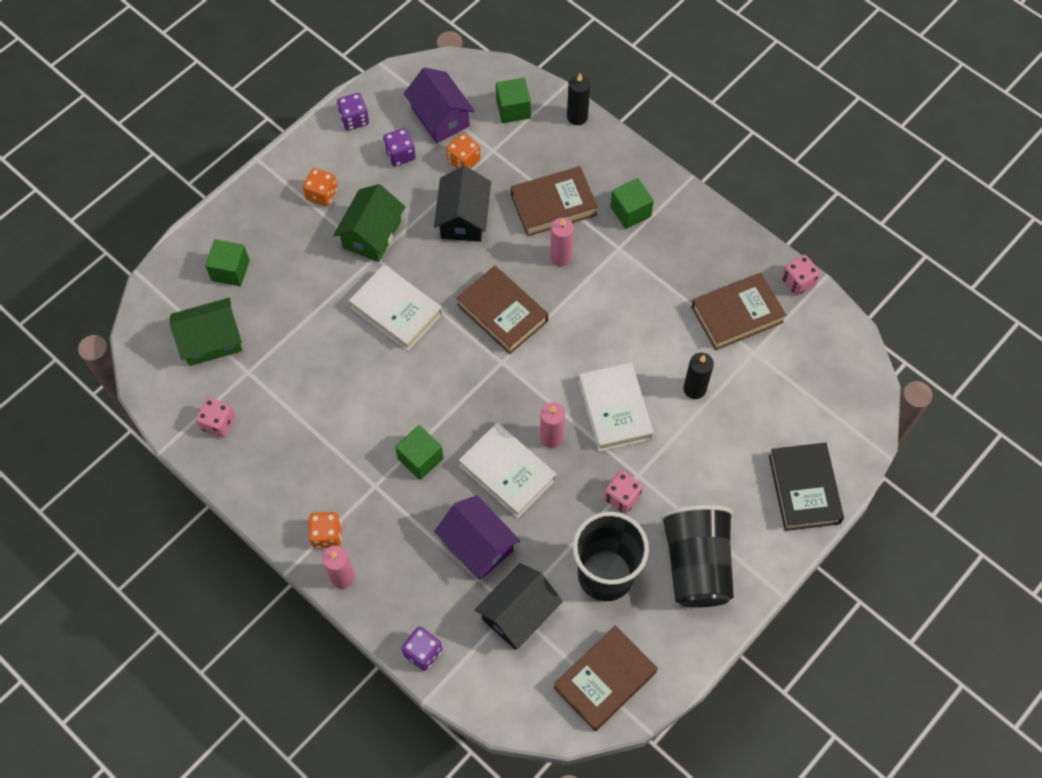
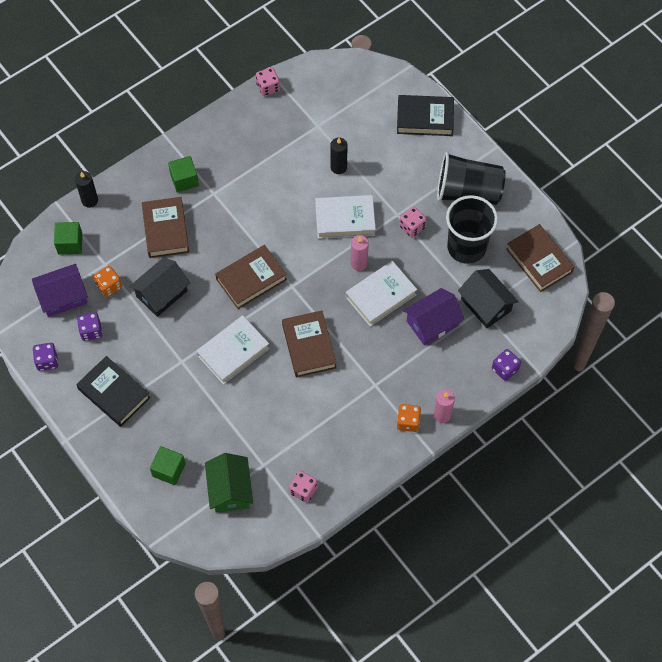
camera: 80 degrees left, 0 degrees up
(322, 194) = (114, 393): orange dice -> black book
(372, 234) = (161, 361): green house -> none
(420, 458) = (359, 351): green cube -> none
(463, 218) = (162, 293): black house -> black house turned 60 degrees counterclockwise
(560, 257) = (212, 233): pink candle -> none
(737, 314) = (286, 130): brown book -> brown book (309, 346)

